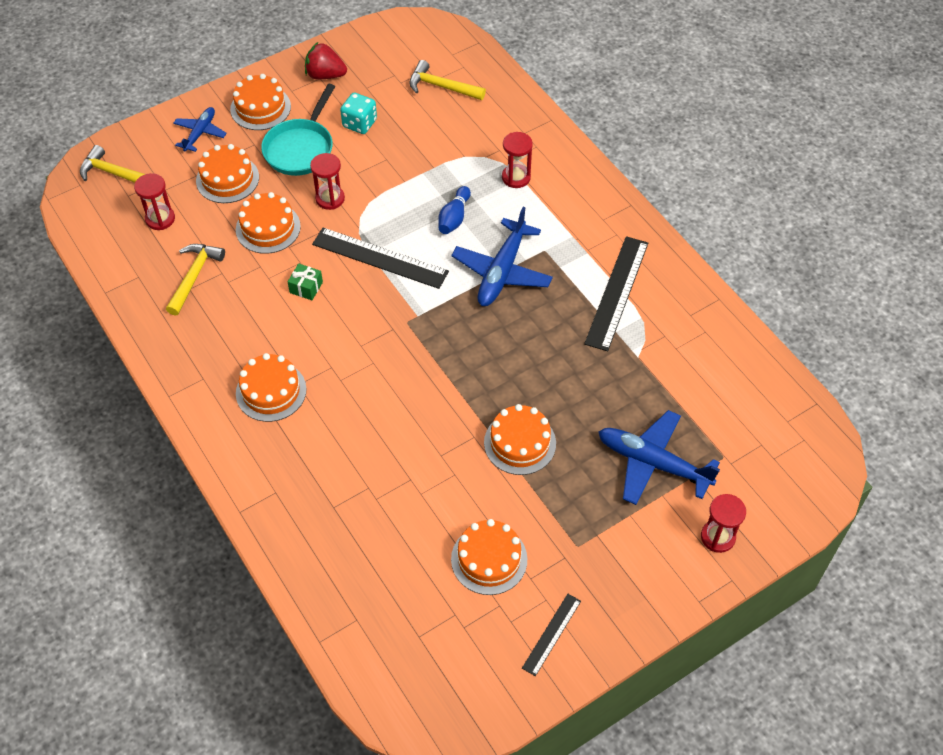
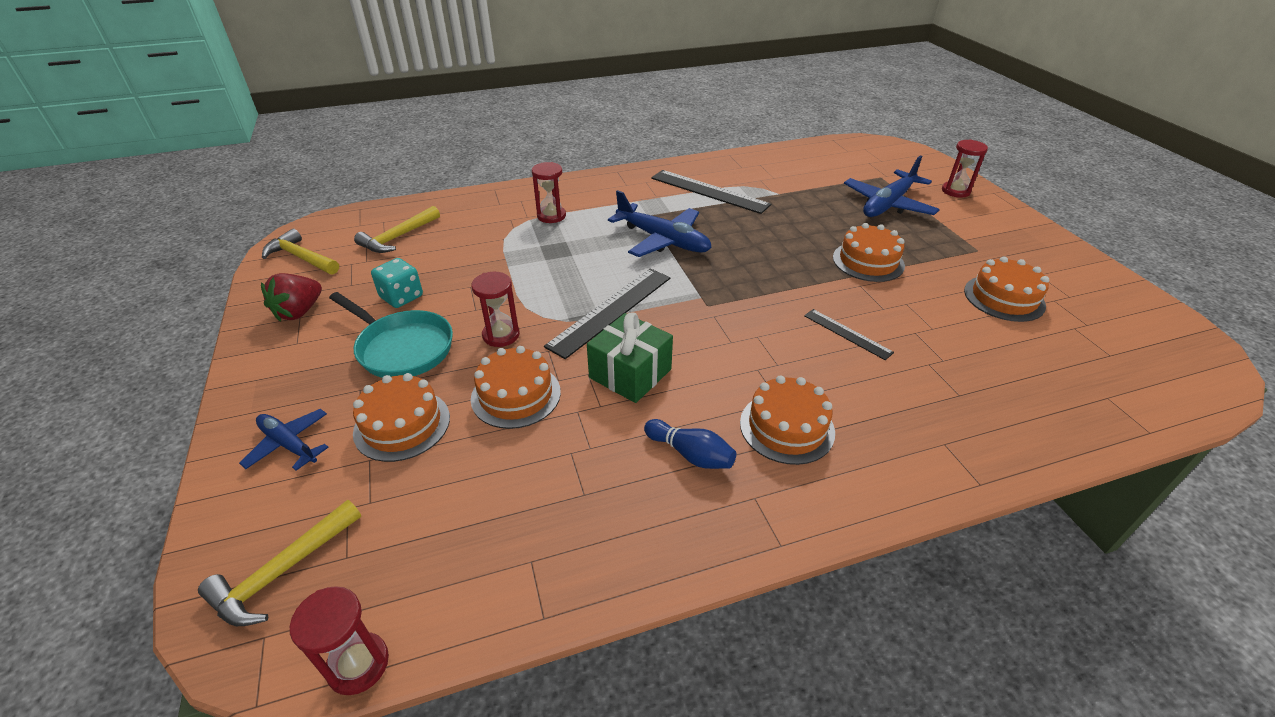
camera: 75 degrees left, 15 degrees down
(160, 219) = (426, 516): red hourglass -> red hourglass (358, 664)
(194, 276) = (563, 485): yellow hammer -> yellow hammer (301, 257)
(260, 108) = (299, 375): orange cake -> none
(306, 287) = (630, 373): green gift -> green gift, size x1.85
(454, 218) = (581, 256): blue bowling pin -> blue bowling pin (690, 454)
(551, 634) = (1075, 277): black ruler -> black ruler (847, 334)

